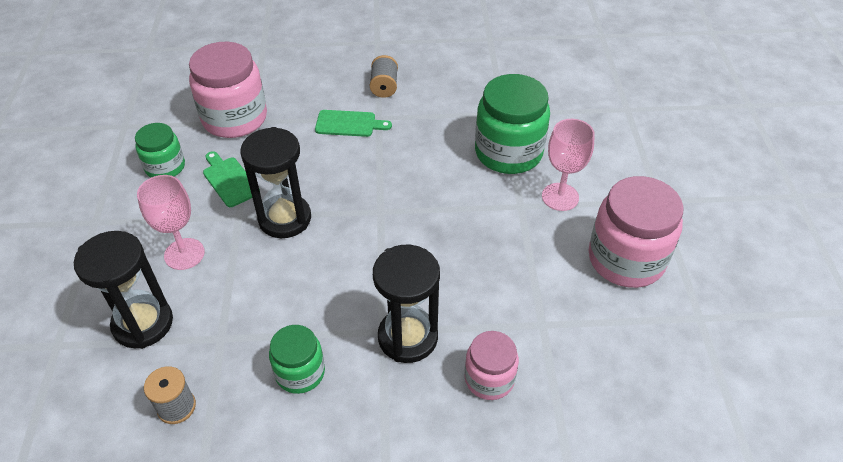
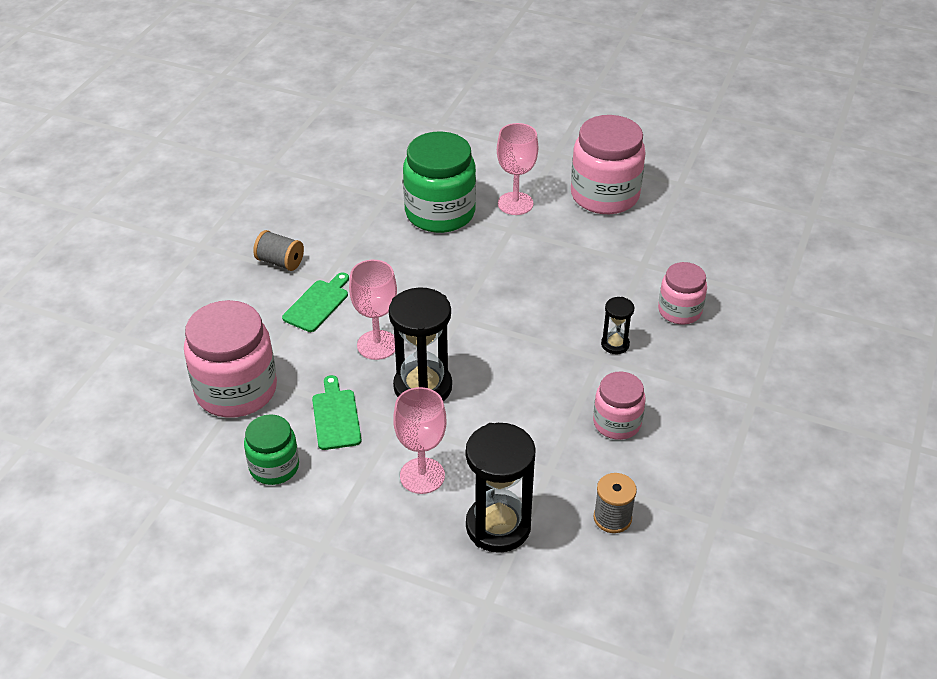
camera: 65 degrees left, 5 degrees down
(229, 180) = (336, 416): green cutting board -> green cutting board turned 90 degrees clockwise
(300, 372) = (617, 423): green jar -> pink jar
(320, 174) = (377, 345): none -> pink goblet
(408, 337) = (615, 344): black hourglass -> black hourglass, size x0.50

